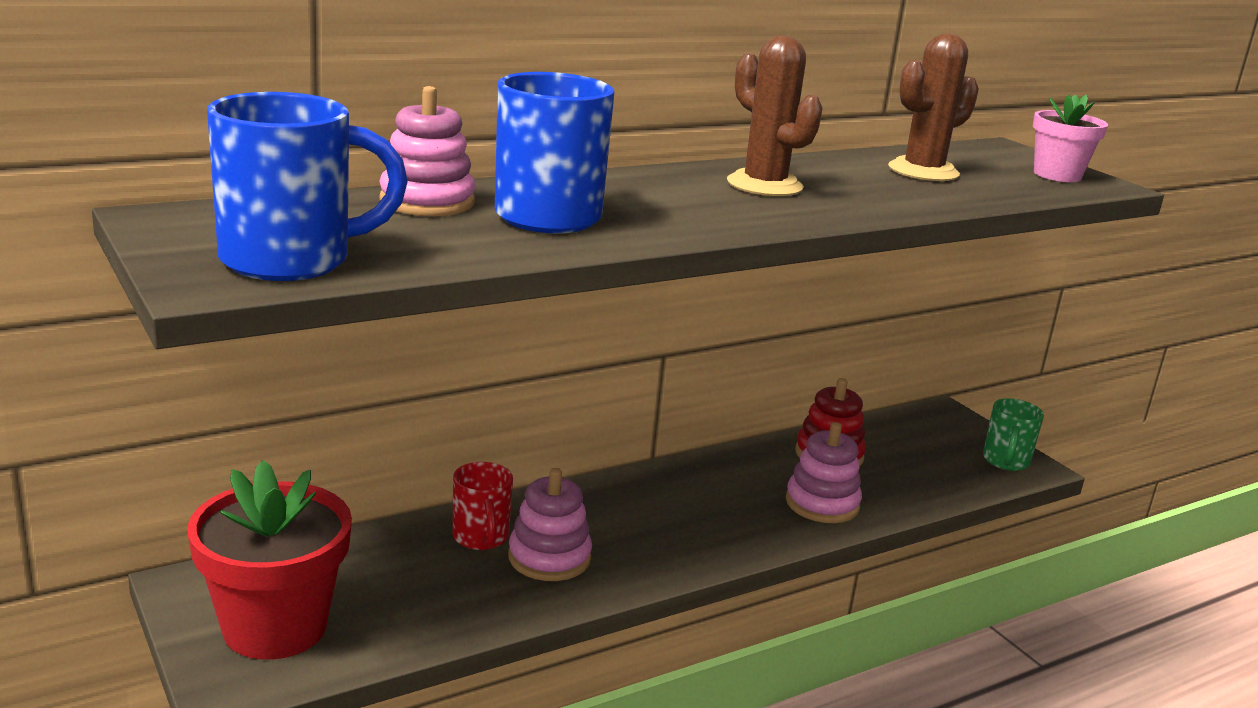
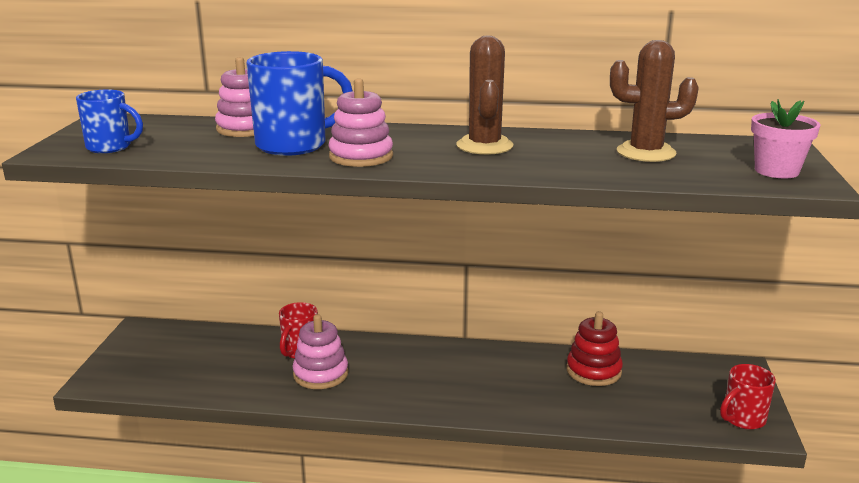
camera: 40 degrees right, 0 degrees up
(275, 627) = (147, 362): red flower pot -> none
(291, 260) = (110, 147): blue mug -> blue mug, size x0.61
(822, 504) = (540, 400): pink stacking toy -> pink stacking toy (361, 156)
(1005, 461) = (742, 419): green mug -> red mug

